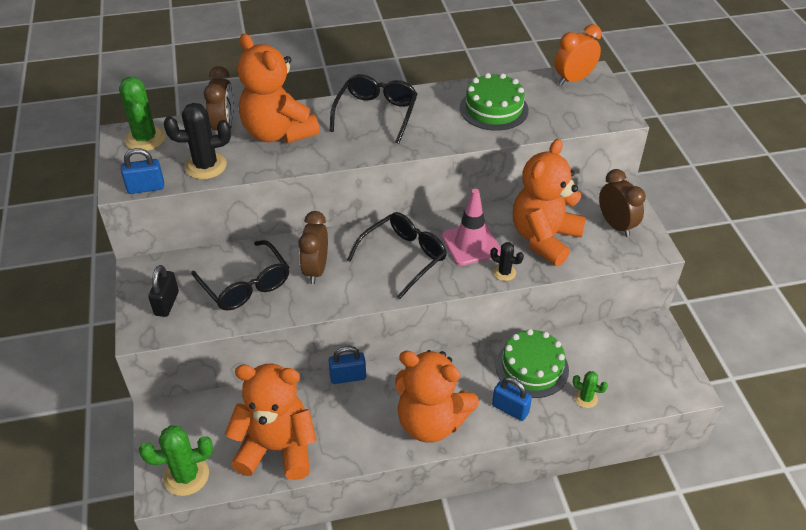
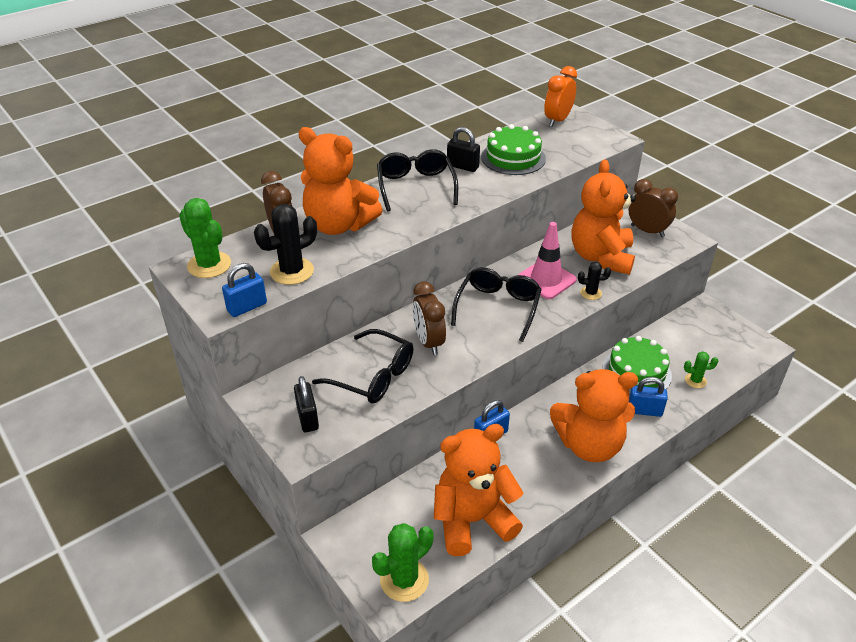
camera: 25 degrees left, 5 degrees down
(436, 105) = (462, 166): none -> black padlock

